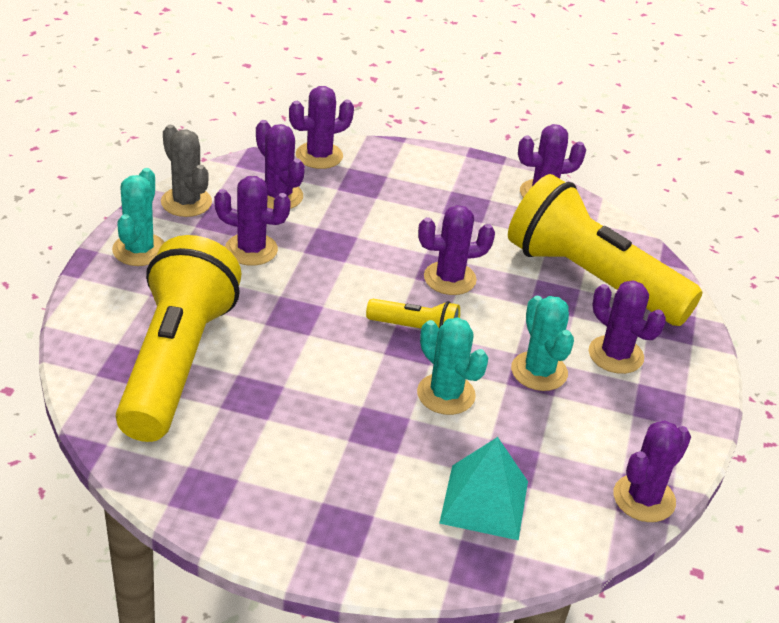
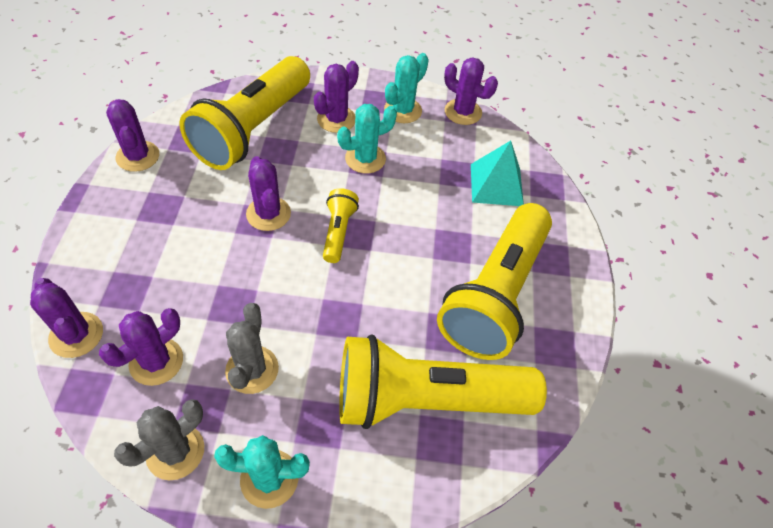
camera: 100 degrees left, 15 degrees up
(251, 249) = (252, 370): purple cactus -> grey cactus
(293, 452) = (495, 295): none -> yellow flashlight
(446, 394) = (405, 209): turquoise cactus -> turquoise cactus (403, 110)

